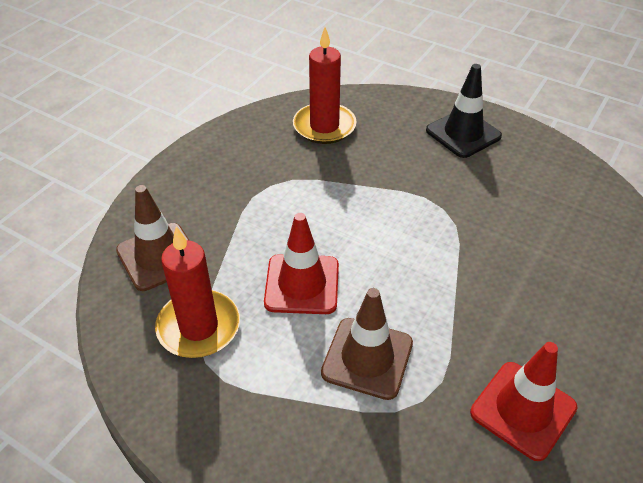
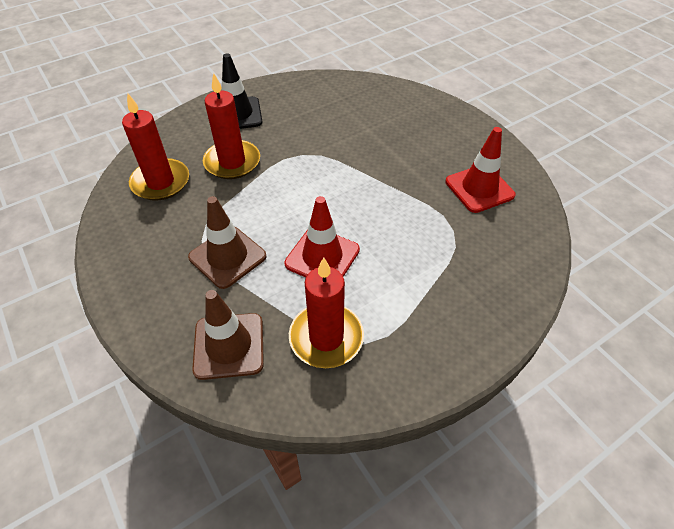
camera: 65 degrees left, 5 degrees up
(367, 358) = (408, 244): brown traffic cone -> brown traffic cone (227, 257)
(388, 161) = (232, 162): none -> red candle

